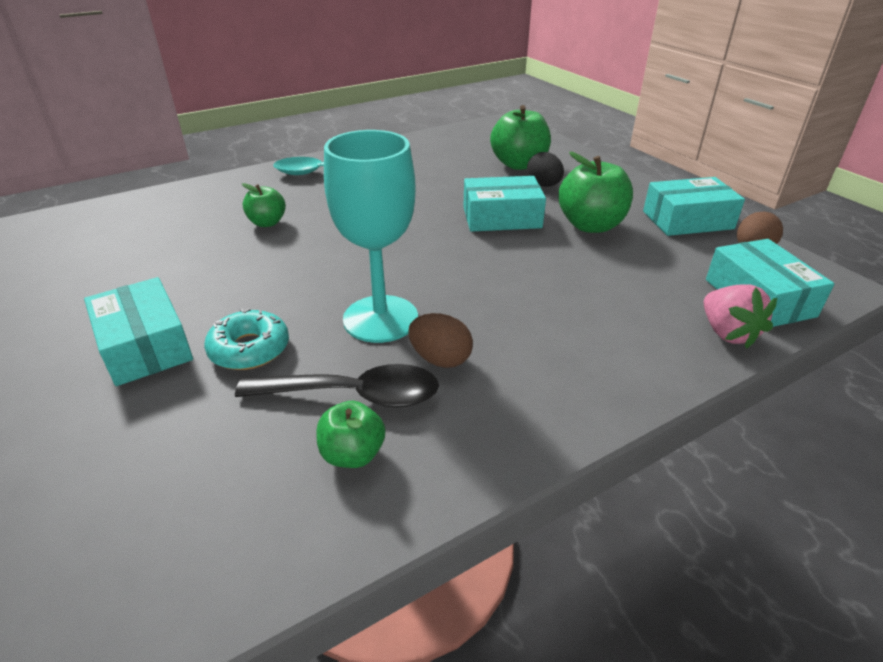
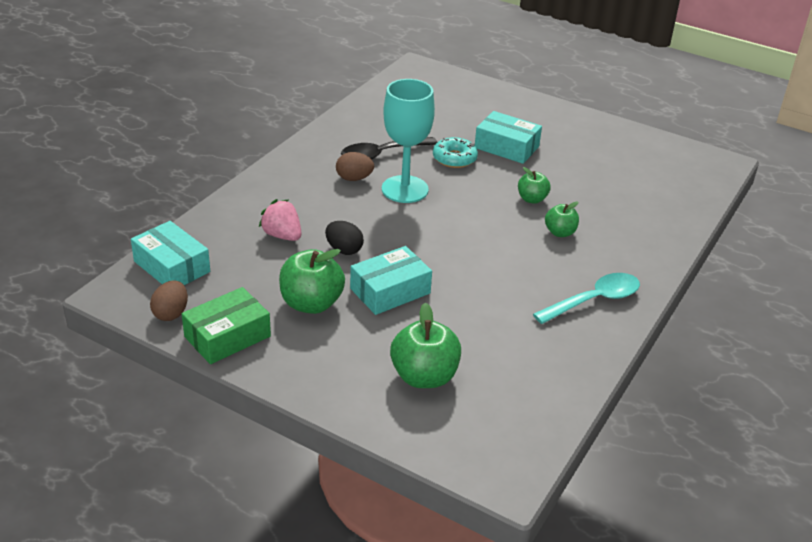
camera: 150 degrees right, 0 degrees up
(353, 454) = (361, 137): green apple -> green apple (532, 199)
(543, 185) = (378, 347): black egg -> black egg (344, 250)
(687, 220) = (227, 336): turquoise box -> green box
(727, 333) = (196, 234): pink strawberry -> pink strawberry (282, 235)

